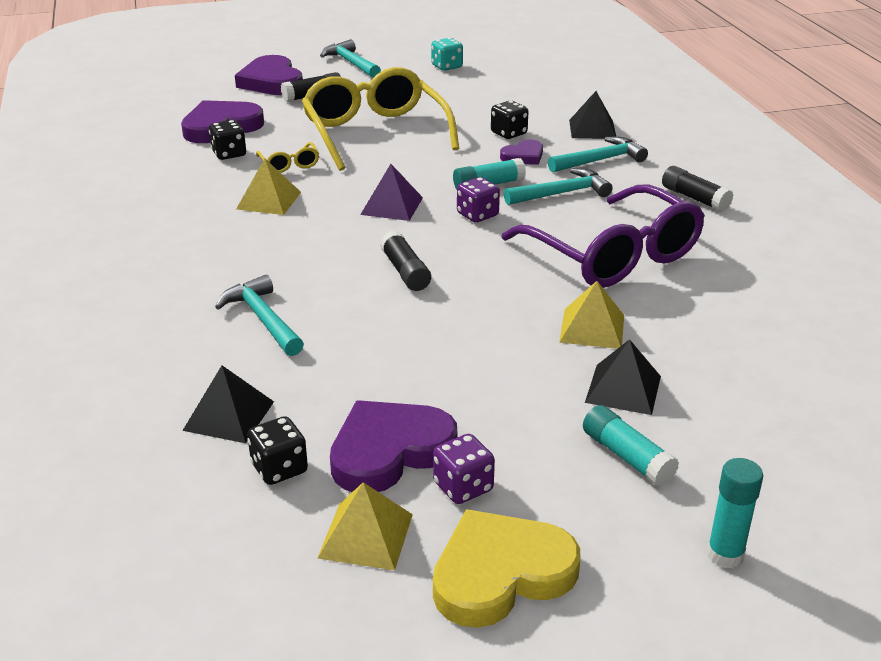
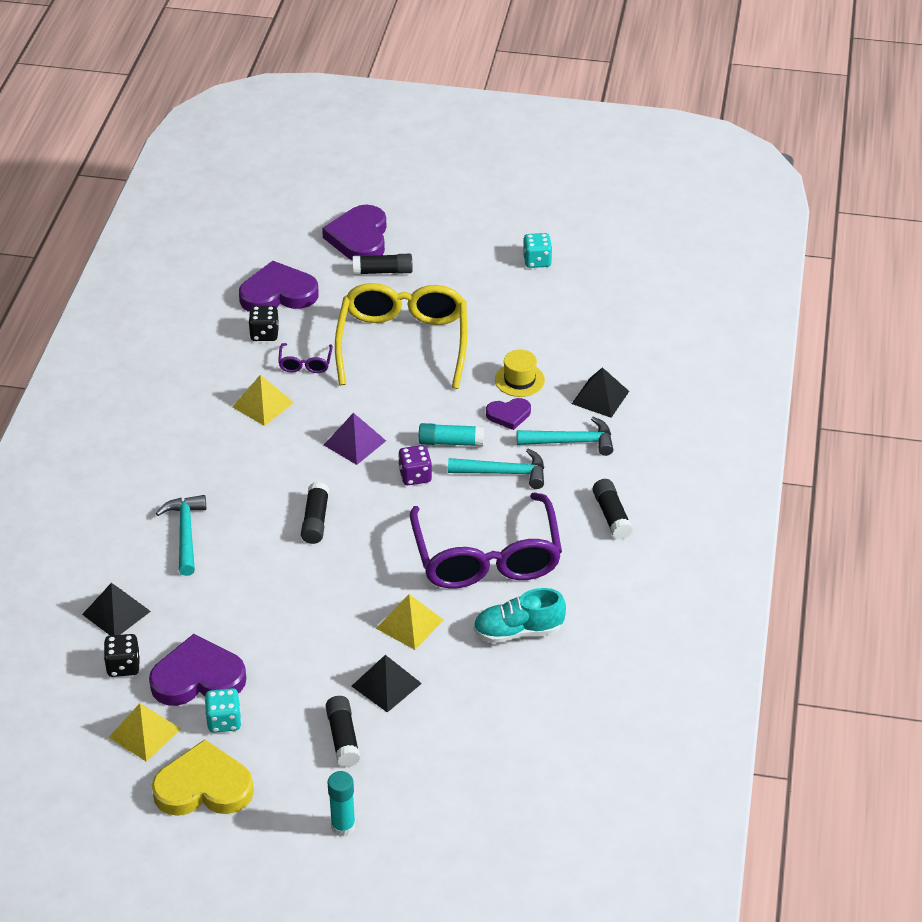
camera: 25 degrees right, 10 degrees up
(289, 164) = (305, 363): yellow glasses -> purple glasses
(351, 63) = (450, 229): turquoise hammer -> none
(463, 487) = (224, 721): purple dice -> turquoise dice
(508, 133) = (519, 380): black dice -> yellow hat
(627, 457) = (343, 738): turquoise glue stick -> black glue stick
(710, 303) = (518, 631): none -> turquoise shoe

